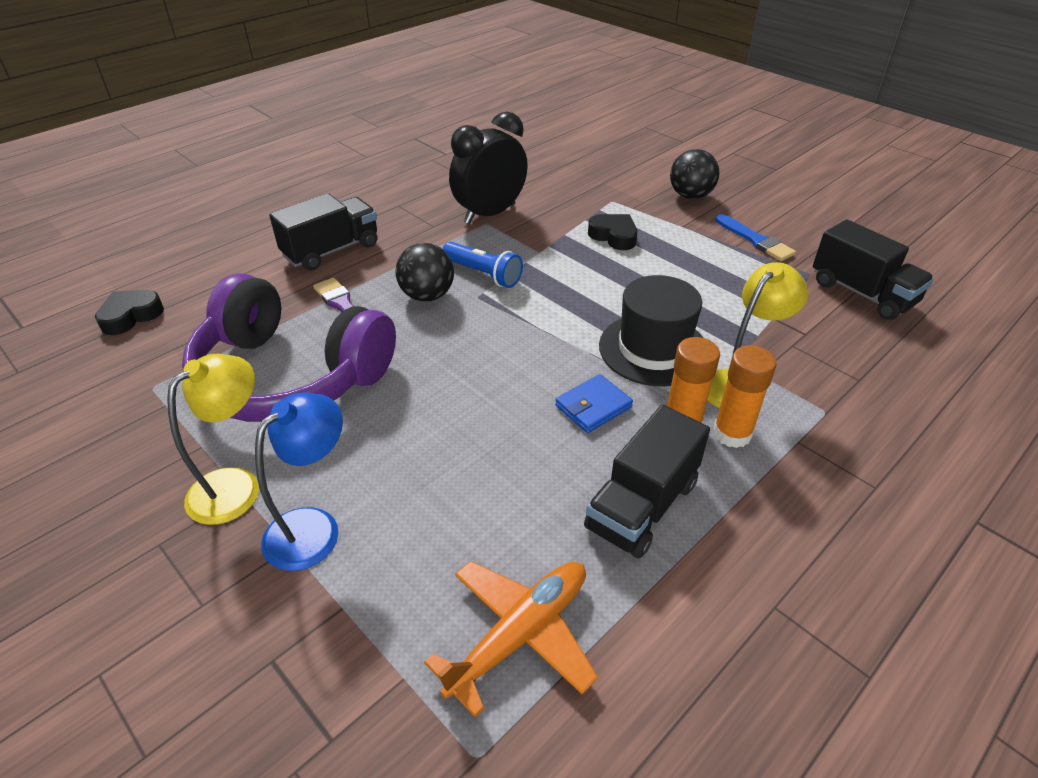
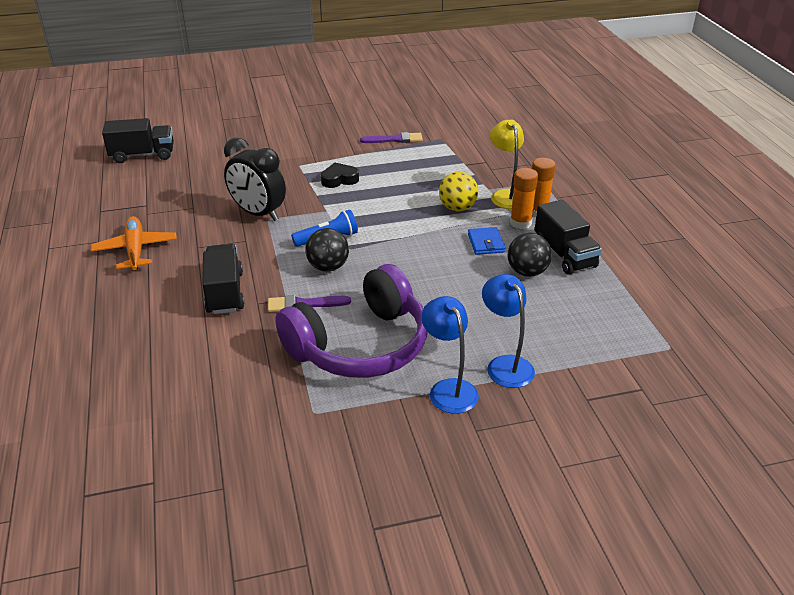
camera: 60 degrees left, 5 degrees down
(131, 316) = (206, 412): black heart -> none
(236, 485) = (449, 389): yellow lamp -> blue lamp
(490, 214) = (258, 213): black clock -> black clock turned 45 degrees counterclockwise
(519, 634) = (616, 316): orange plane -> orange plane (135, 250)
(653, 349) = (457, 208): black hat -> yellow ball
(690, 196) = (326, 139): black ball -> black ball (527, 272)
(755, 240) = (395, 139): blue brush -> purple brush
(862, 293) = (470, 133): black truck -> black truck (143, 155)

